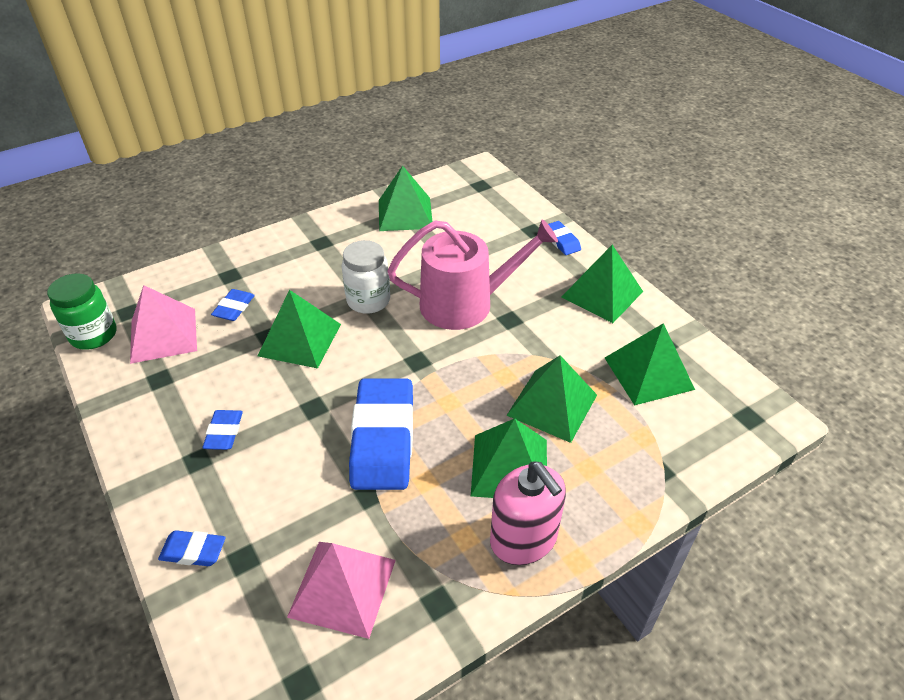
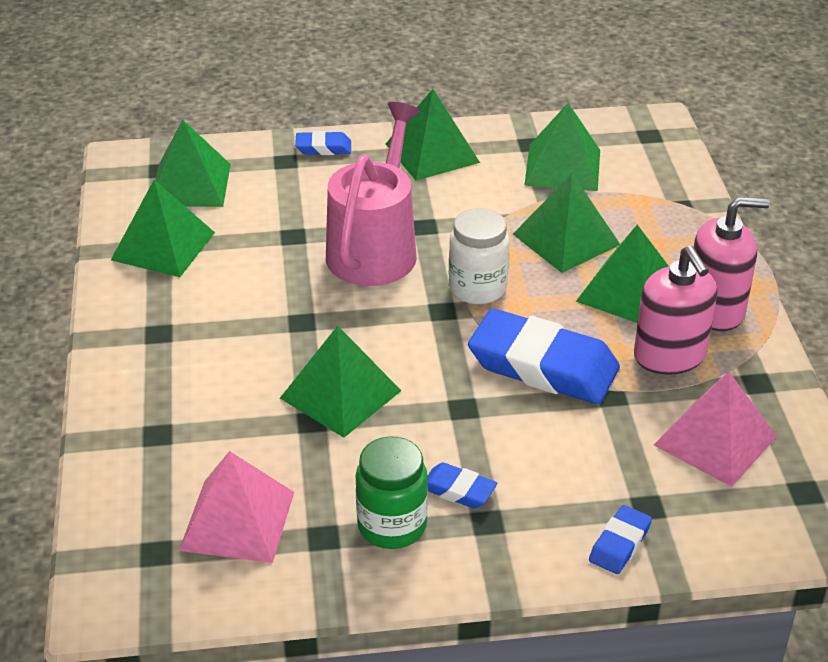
camera: 65 degrees left, 5 degrees down
(94, 335) = (182, 596): green jar -> green jar (392, 525)
(234, 308) = (233, 442): blue eraser -> none
(368, 300) = (311, 320): white jar -> white jar (477, 288)
(439, 521) = (670, 356): none -> pink soap dispenser
(474, 201) = (190, 184): none -> green pyramid

